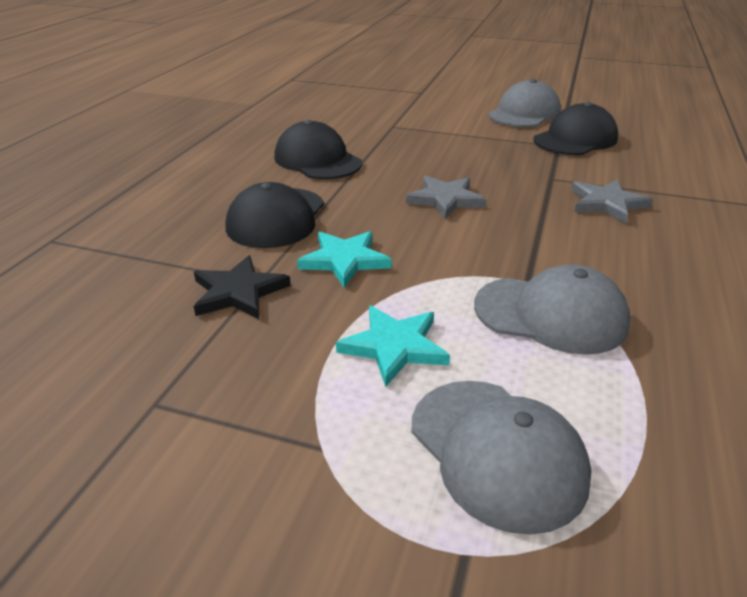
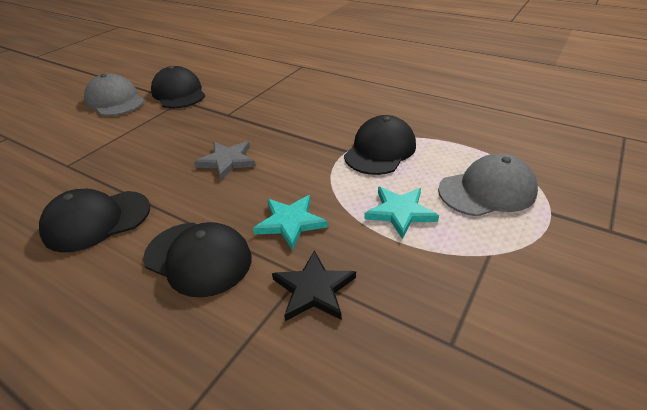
camera: 75 degrees left, 5 degrees up
(550, 315) = (380, 150): grey cap -> black cap
(607, 204) = (273, 105): grey star -> none

